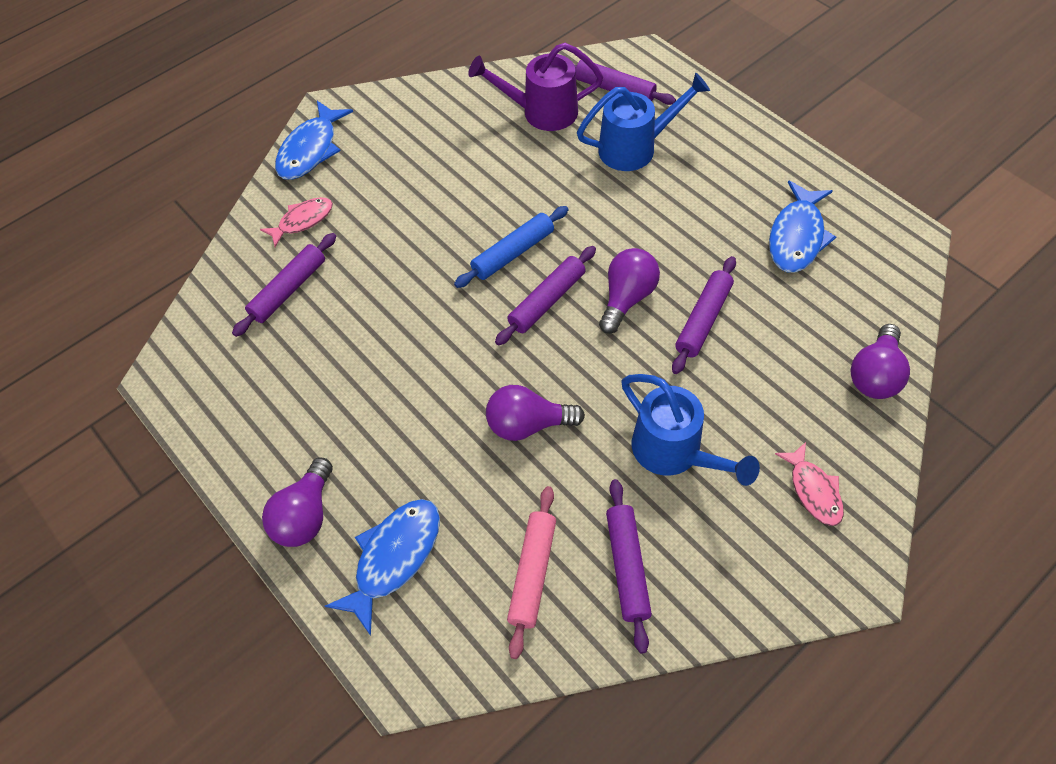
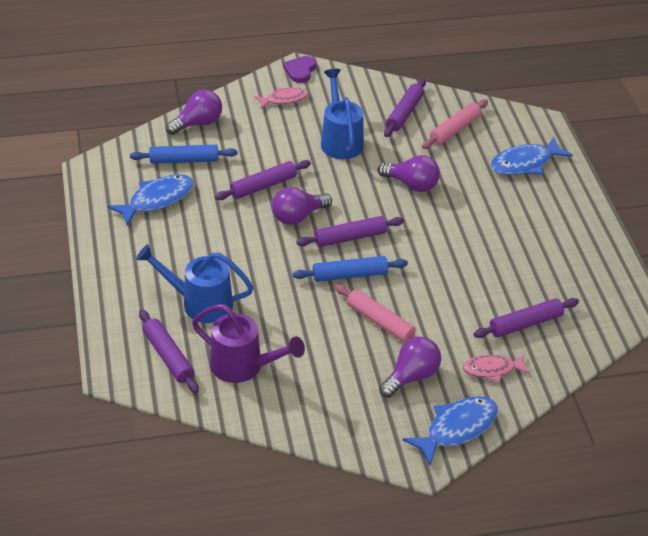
camera: 155 degrees left, 15 degrees down
(305, 515) = (567, 200): purple light bulb -> purple light bulb (411, 377)
(445, 216) = (380, 322): none -> pink rolling pin
(813, 490) = (284, 99): pink fish -> pink fish turned 60 degrees clockwise
(828, 306) = (184, 160): none -> blue rolling pin
(849, 573) = (300, 71): none -> purple heart

